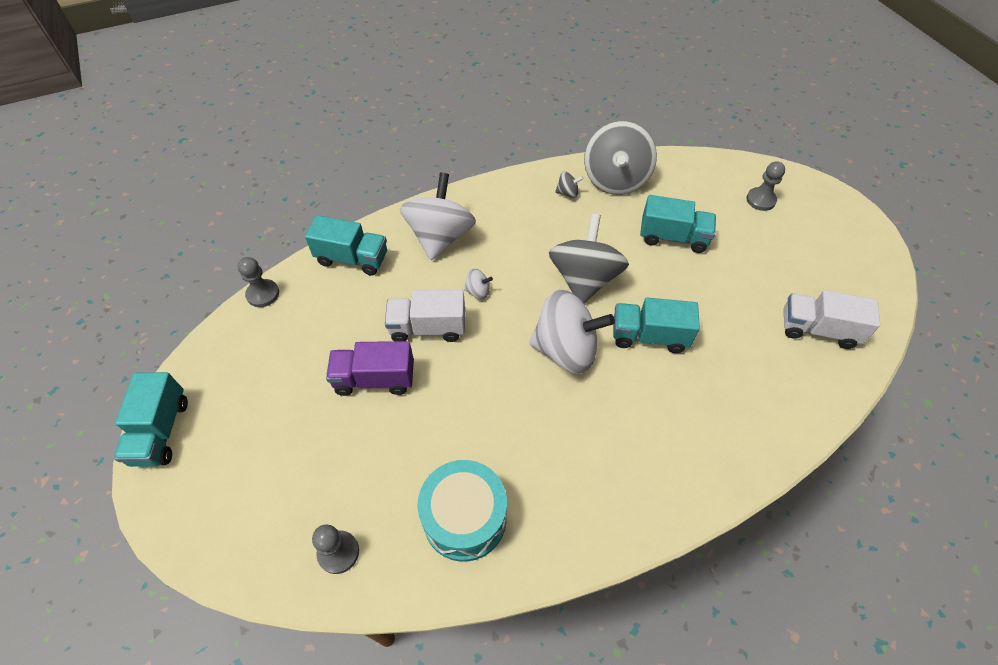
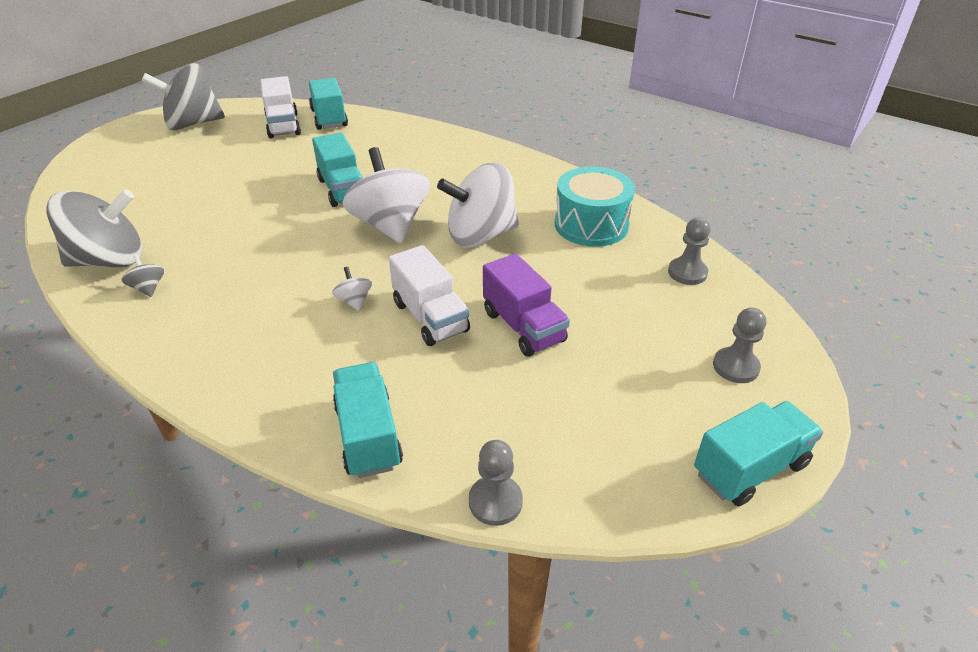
camera: 120 degrees left, 15 degrees down
(440, 237) = (280, 366): white spinning top -> white spinning top (480, 235)
(584, 279) = (292, 239): grey spinning top -> grey spinning top (193, 124)
(673, 237) = (201, 204): turquoise truck -> turquoise truck (329, 118)
(760, 200) = (122, 170): grey pawn -> grey pawn (735, 367)

